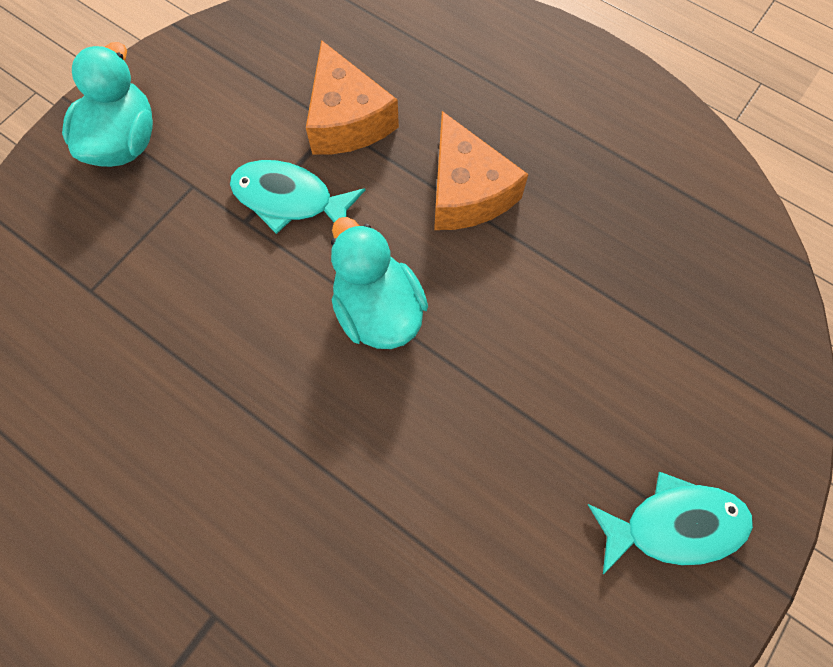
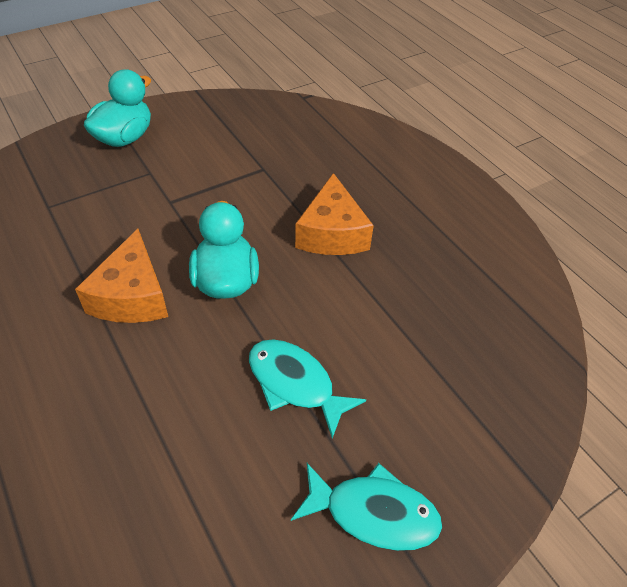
camera: 20 degrees right, 20 degrees down
(289, 199) = (207, 199): turquoise fish -> turquoise fish (295, 384)
(347, 120) = (273, 168): orange cheese -> orange cheese (132, 296)

